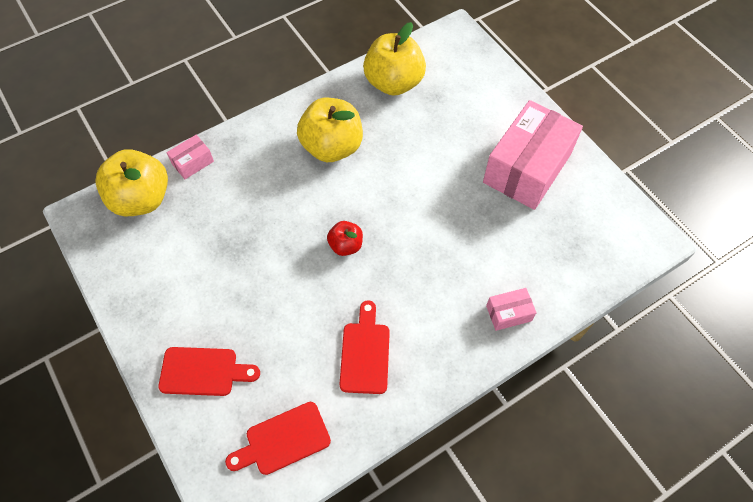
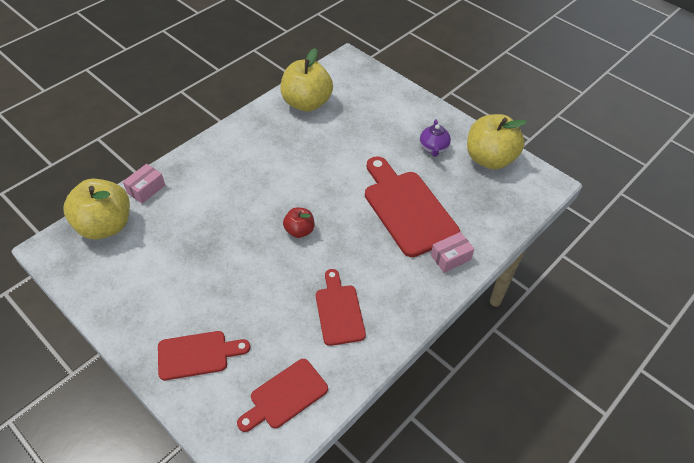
camera: 15 degrees left, 10 degrees down
(332, 147) = (267, 158): yellow apple -> yellow apple (489, 159)
(474, 241) = (407, 209): none -> red cutting board
(527, 168) = (433, 148): pink box -> purple teapot

